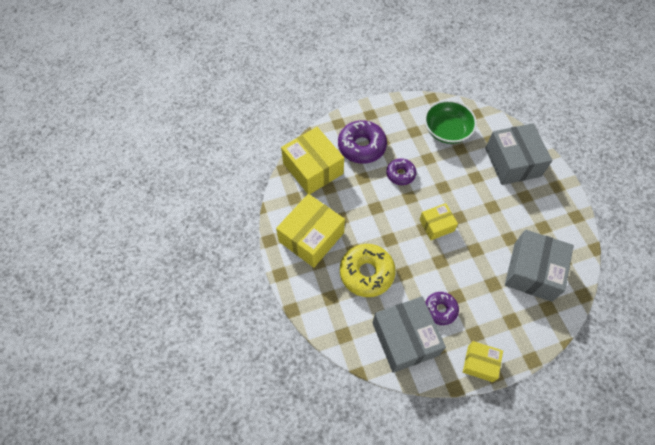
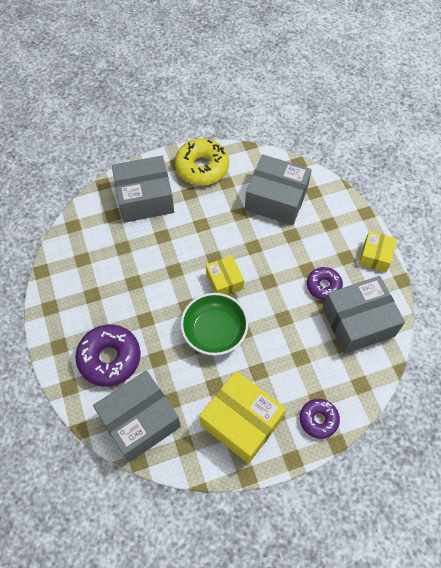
camera: 90 degrees left, 0 degrees up
(313, 168) = (140, 421): yellow box -> grey box
(366, 273) = (286, 358): yellow donut -> yellow donut (202, 167)
(400, 174) = (154, 314): purple donut -> purple donut (318, 420)
(447, 130) = (95, 259): green bowl -> green bowl (214, 331)

